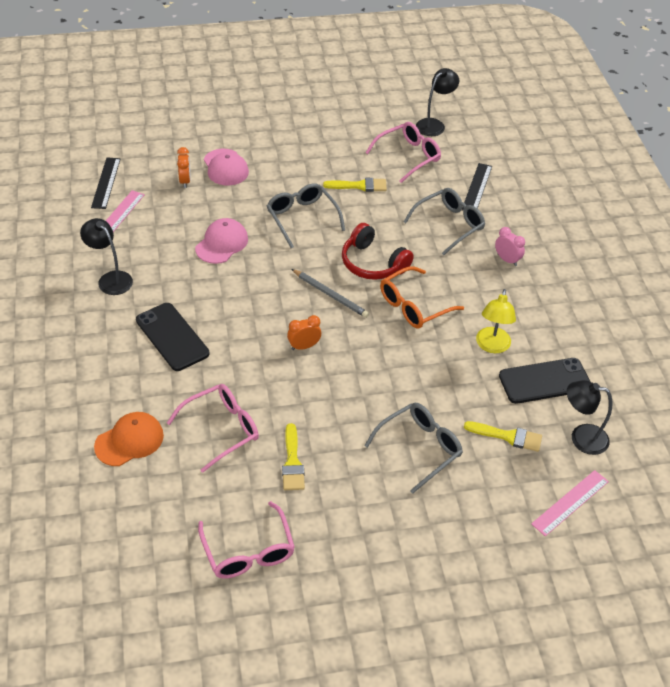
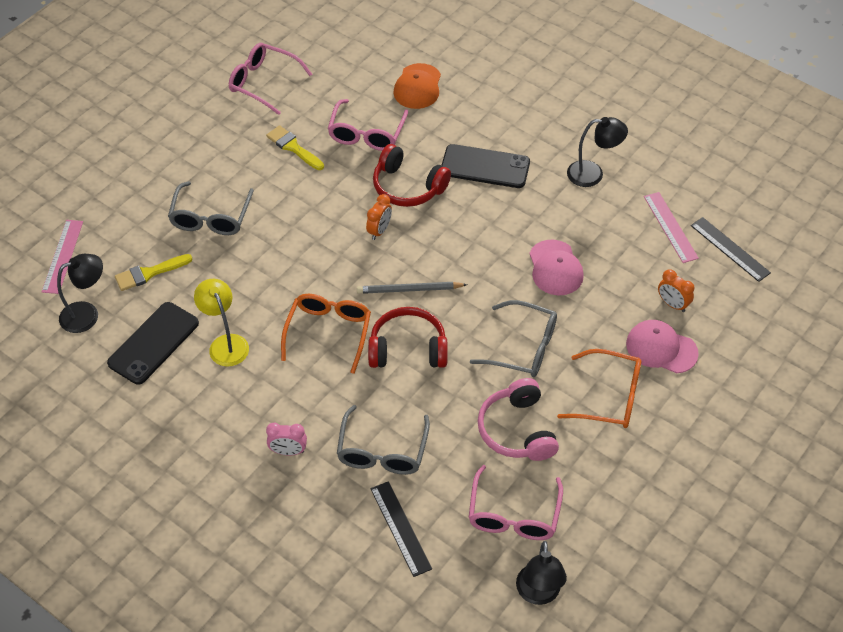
camera: 140 degrees right, 5 degrees up
(245, 363) = (408, 187): none -> red headphones
(288, 167) = (609, 397): none -> orange glasses
(359, 186) = (517, 430): yellow brush -> pink headphones

